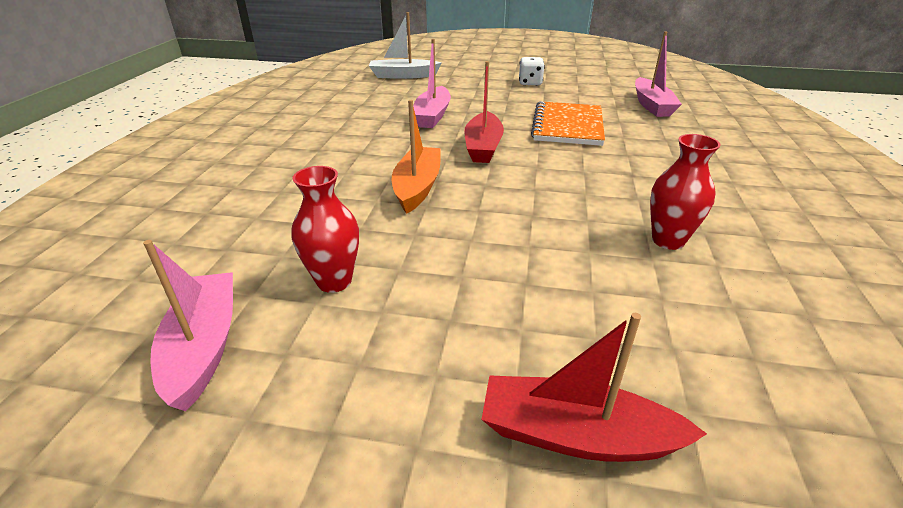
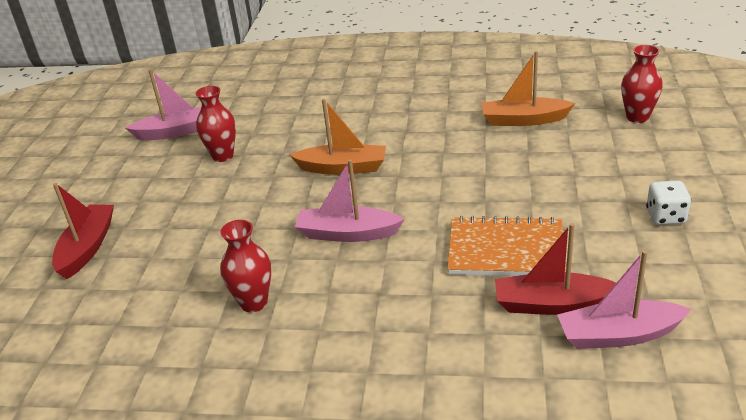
camera: 90 degrees right, 0 degrees up
(379, 106) = (523, 120): none -> orange boat
(403, 76) = (637, 117): white boat -> red vase
(432, 116) = (506, 155): pink boat -> pink boat (347, 234)
(483, 147) = (430, 194): red boat -> red boat (552, 304)

